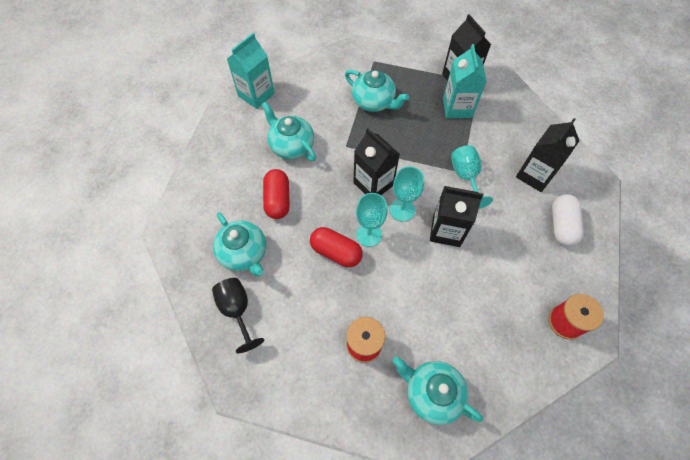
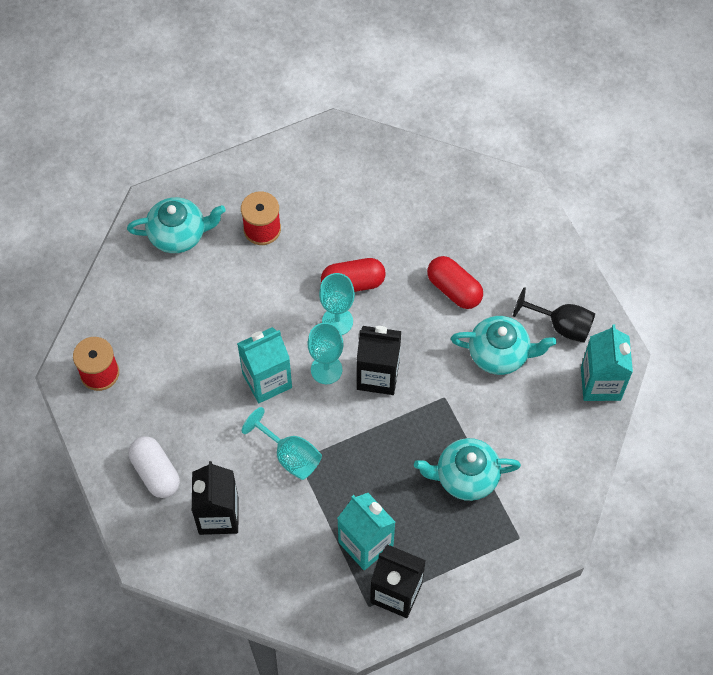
camera: 140 degrees right, 0 degrees up
(237, 310) = (390, 177): black goblet -> black goblet (561, 326)
(244, 253) = (433, 222): turquoise teapot -> none
(446, 230) = (267, 380): black carton -> turquoise carton

